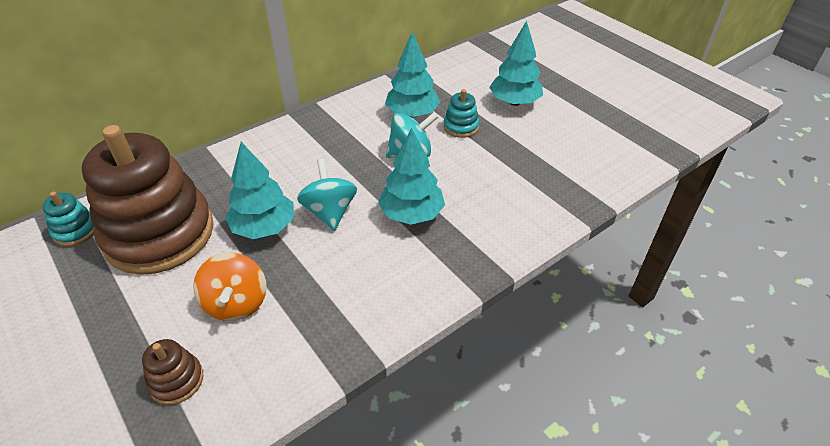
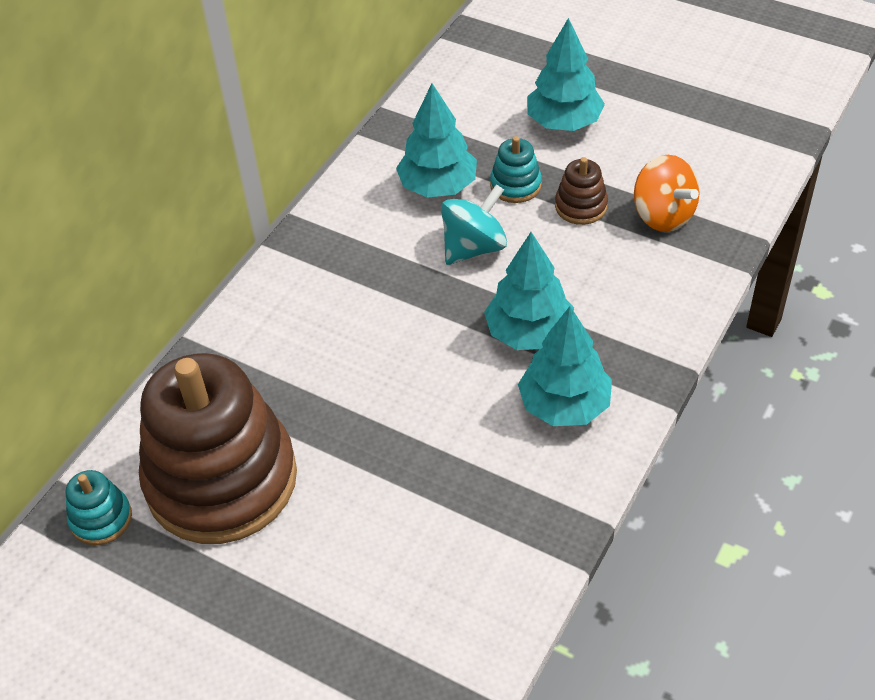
camera: 20 degrees left, 5 degrees up
(176, 380) = (390, 638): brown stacking toy -> brown stacking toy (581, 206)
(236, 303) = (392, 525): orange spinning top -> orange spinning top (663, 215)
(264, 227) = (354, 419): turquoise tree -> turquoise tree (564, 405)
(330, 212) = (424, 368): turquoise spinning top -> none

